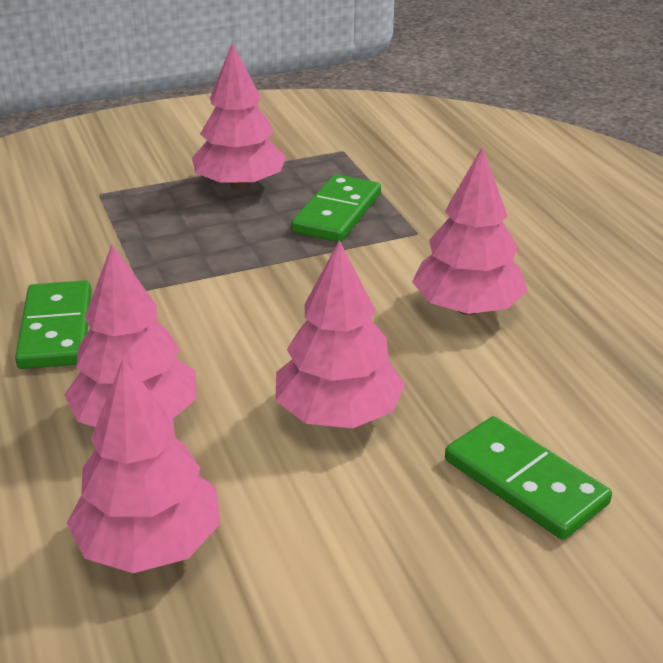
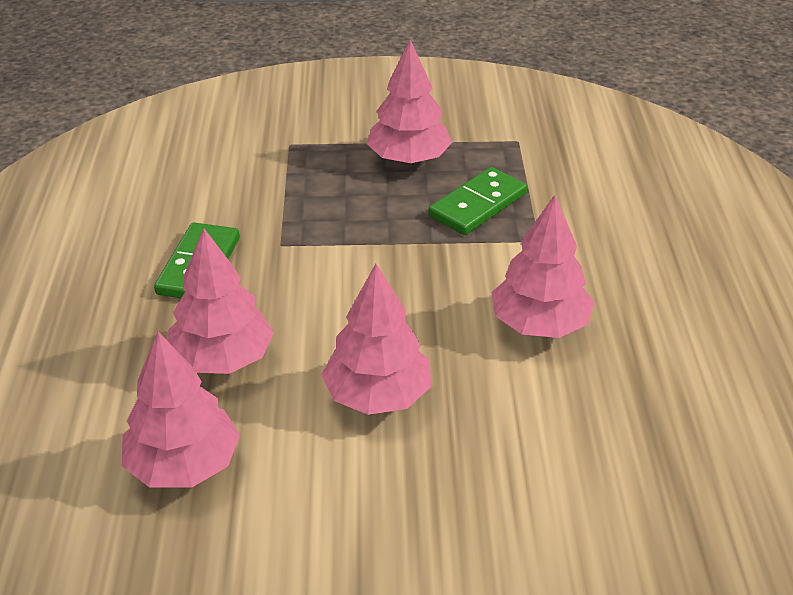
camera: 20 degrees right, 5 degrees up
(525, 481) = (495, 496): green domino -> none

